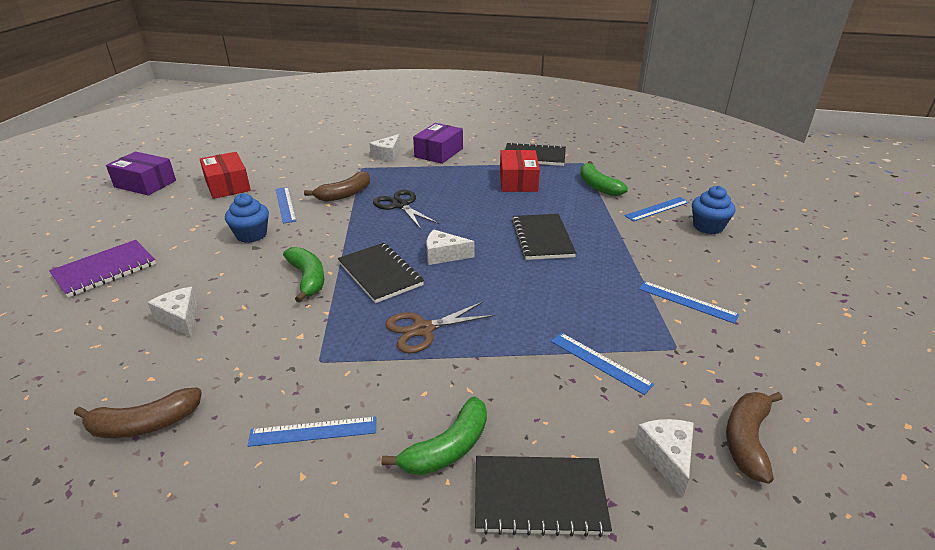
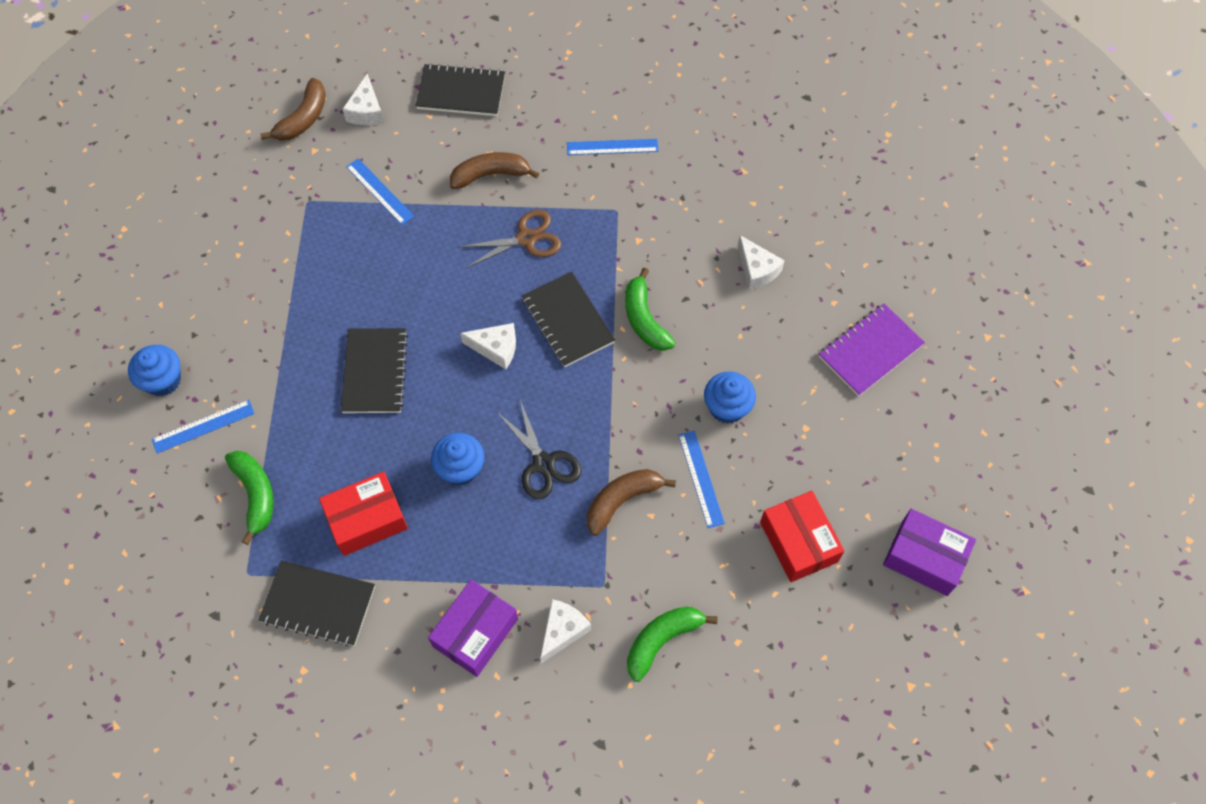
camera: 175 degrees left, 30 degrees up
(144, 424) = (738, 162): brown banana -> brown banana (490, 175)
(448, 448) = (516, 128): green banana -> green banana (662, 640)
(460, 201) = (460, 468): none -> blue cupcake
(518, 181) = (367, 519): red box -> red box turned 60 degrees clockwise
(687, 301) = (265, 255): blue ruler -> none

